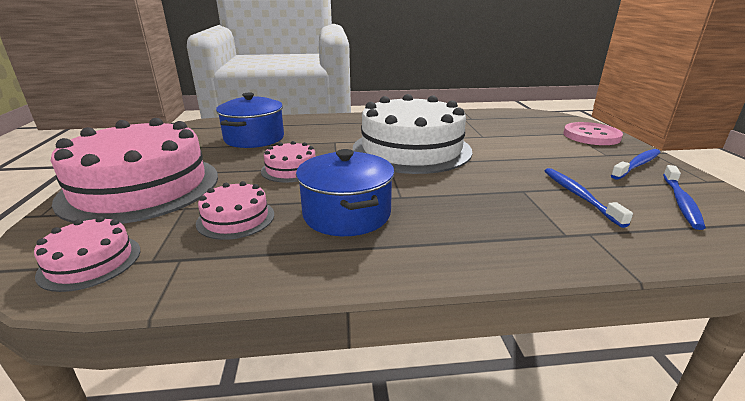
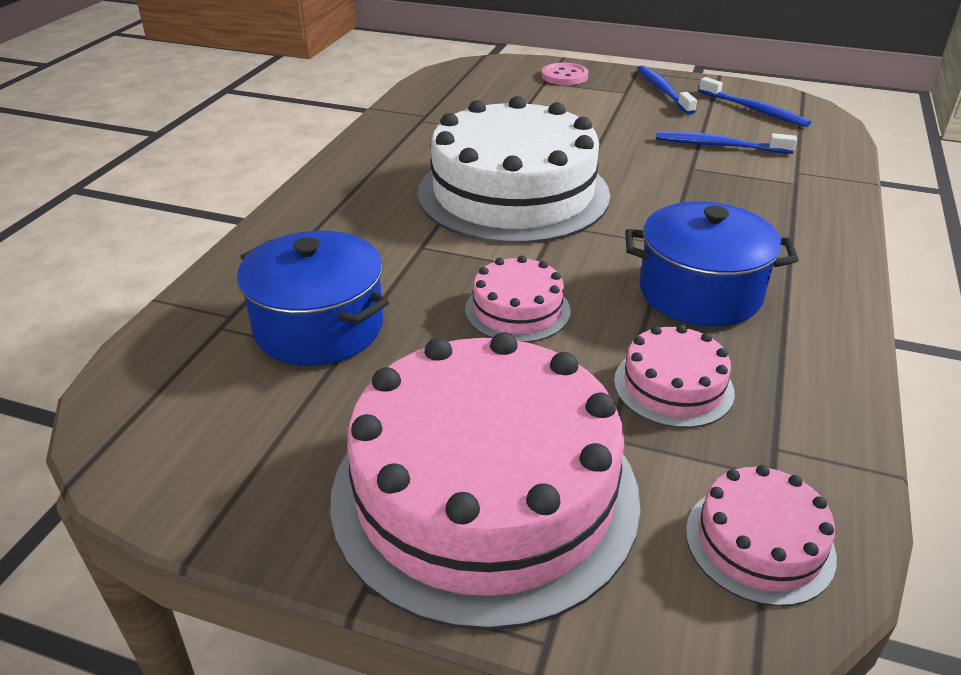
camera: 65 degrees left, 10 degrees up
(591, 136) = (564, 76): pink button -> pink button, size x0.66

